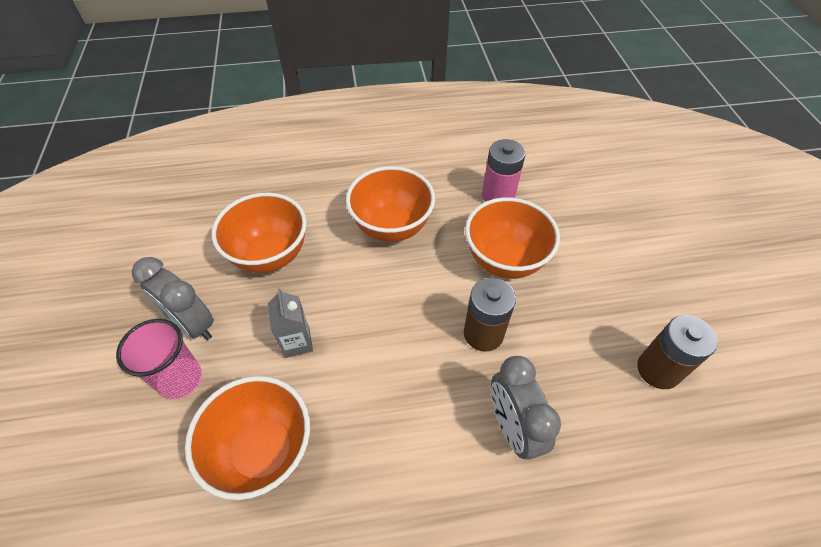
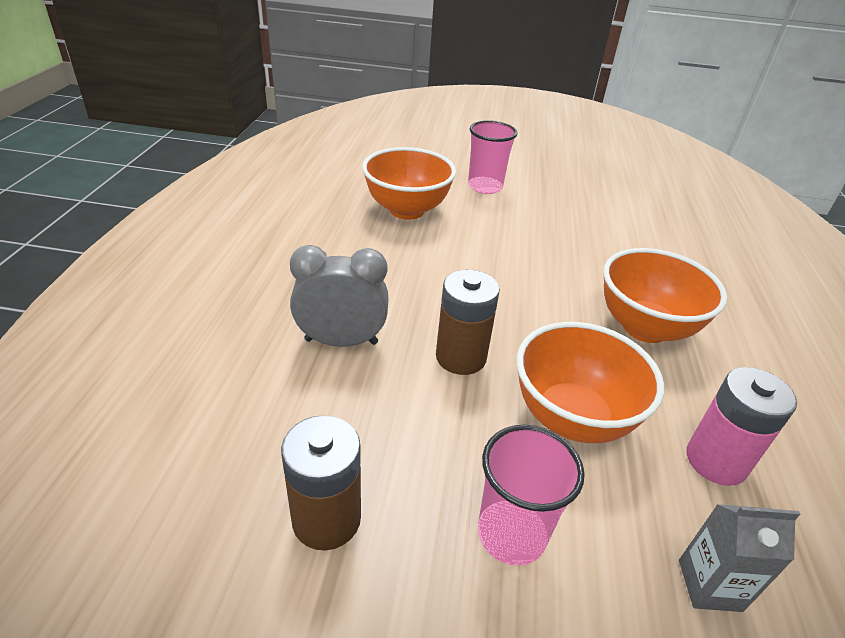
camera: 105 degrees right, 15 degrees down
(192, 324) = (535, 195): grey clock -> none
(270, 255) = (607, 240): orange bowl -> none
(297, 342) = (498, 238): grey carton -> grey carton (709, 585)
(603, 278) = (511, 534): none -> pink cup

